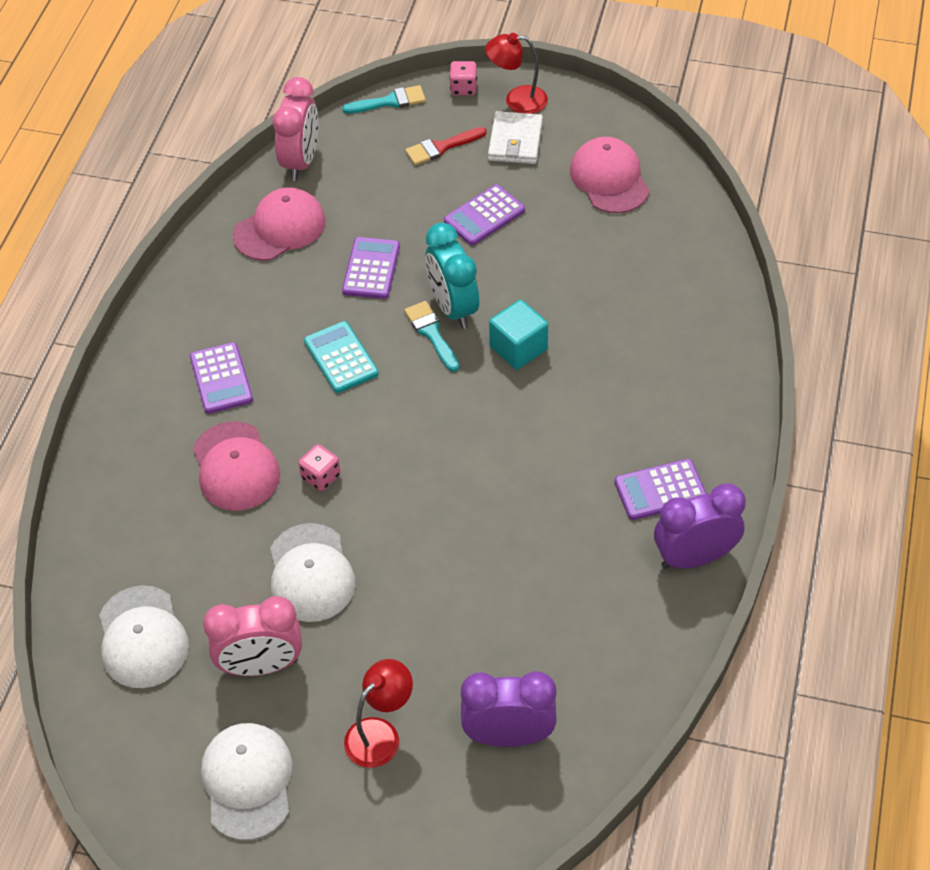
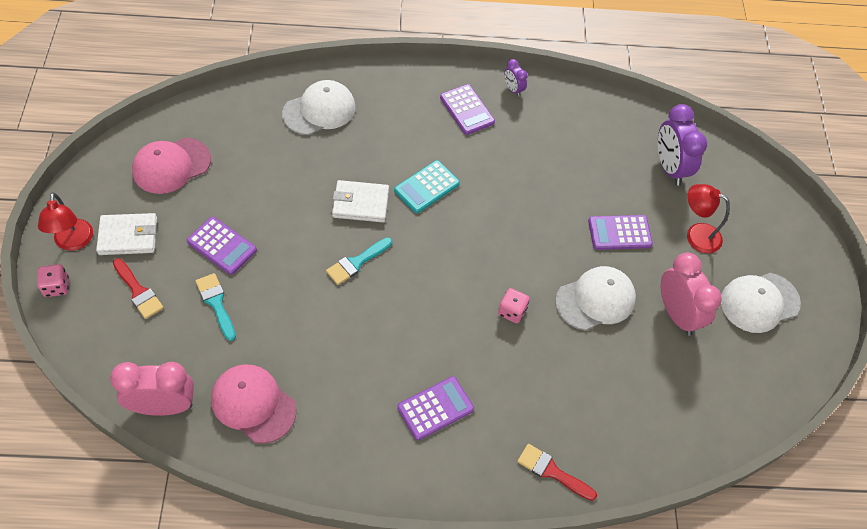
camera: 110 degrees left, 5 degrees up
(108, 472) = (552, 471): none -> red brush
(142, 637) = (685, 399): white cap -> white cap (319, 110)
(235, 466) = (519, 374): pink cap -> none
(341, 358) = (394, 322): turquoise calculator -> turquoise calculator (426, 187)
(371, 269) = (293, 319): purple calculator -> purple calculator (619, 233)
(389, 101) = (75, 345): turquoise brush -> turquoise brush (216, 303)
(453, 308) = (327, 252): turquoise clock -> none
(518, 348) = (360, 203): turquoise cube -> white wallet
(694, 557) = (513, 89): purple clock -> purple clock, size x0.49

